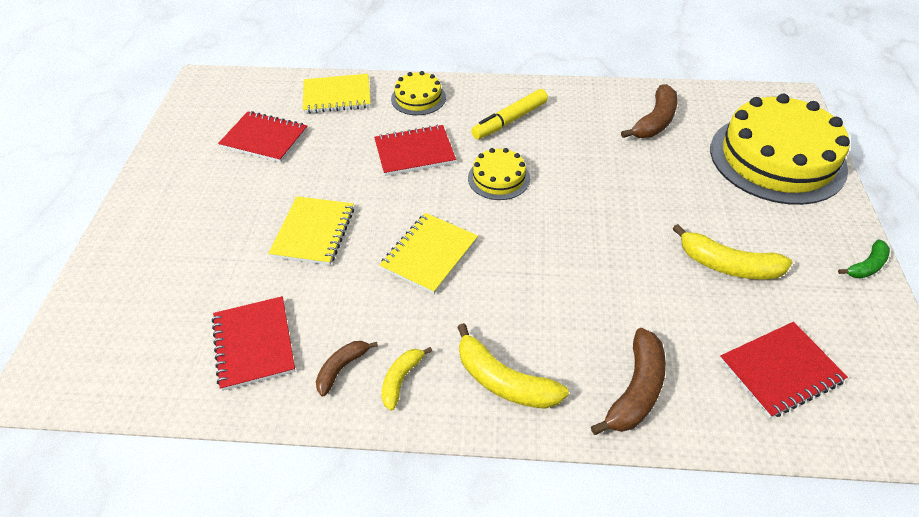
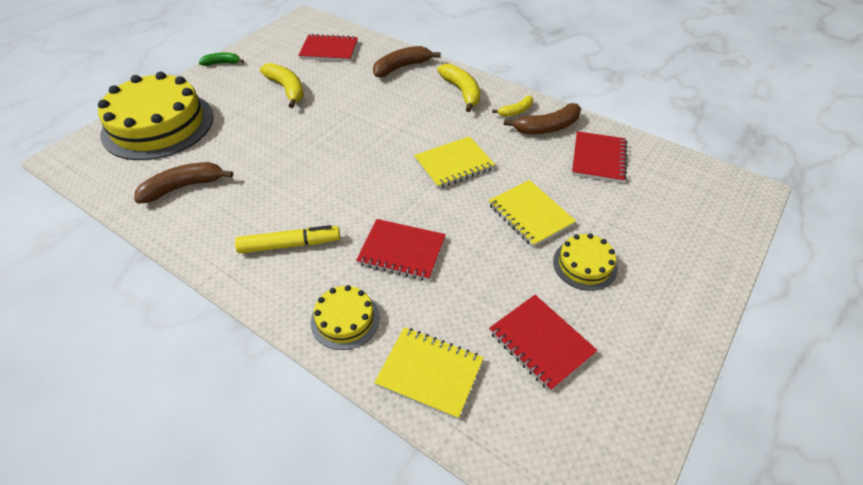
camera: 150 degrees left, 0 degrees up
(314, 232) = (530, 215): yellow notebook -> yellow notebook turned 75 degrees counterclockwise
(342, 368) = (547, 127): brown banana -> brown banana, size x1.67
(498, 178) = (356, 195): yellow cake -> yellow cake (585, 264)

